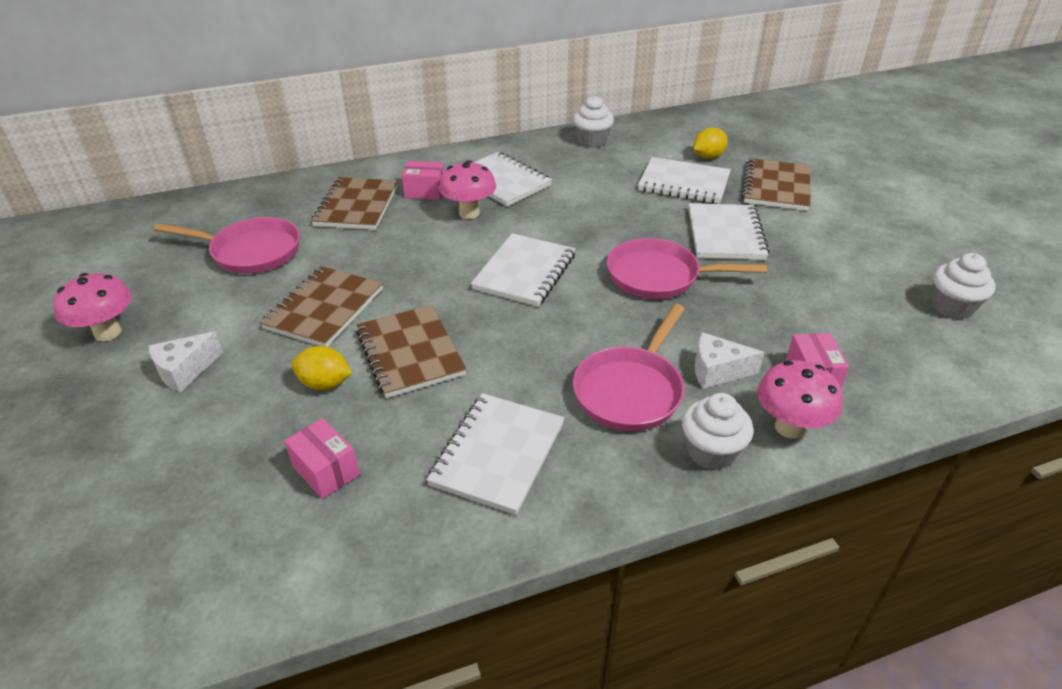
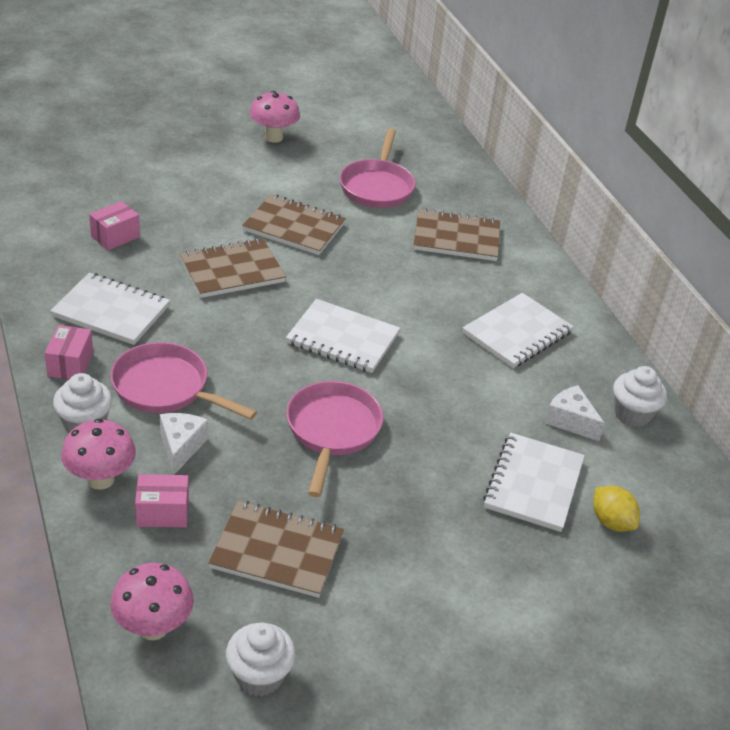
camera: 85 degrees right, 0 degrees up
(185, 371) = (226, 173): white cheese -> white cheese (570, 421)
(325, 383) = (202, 232): yellow lemon -> none
(425, 191) = (489, 279): pink box -> pink box (70, 364)
(469, 213) = (448, 307): pink mushroom -> pink mushroom (153, 627)
(725, 234) = (415, 500): white notebook -> none
(776, 187) = (536, 576): brown notebook -> brown notebook (277, 551)

